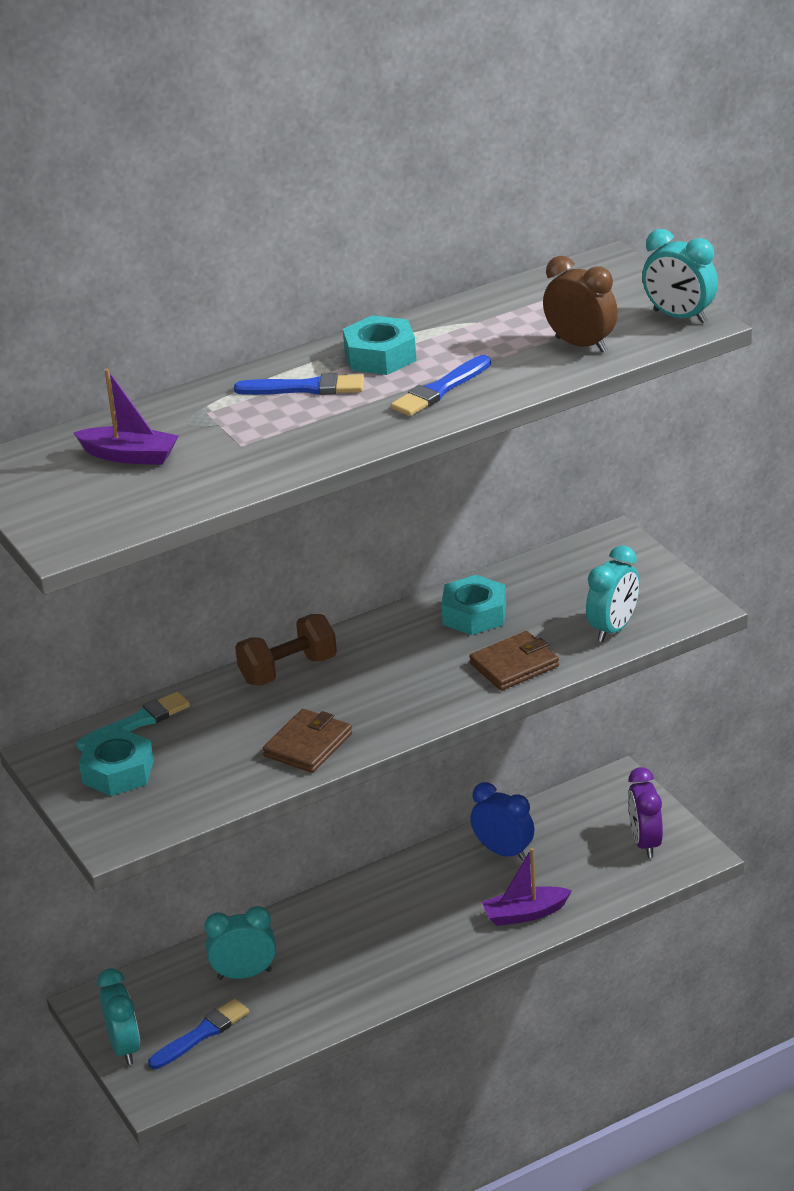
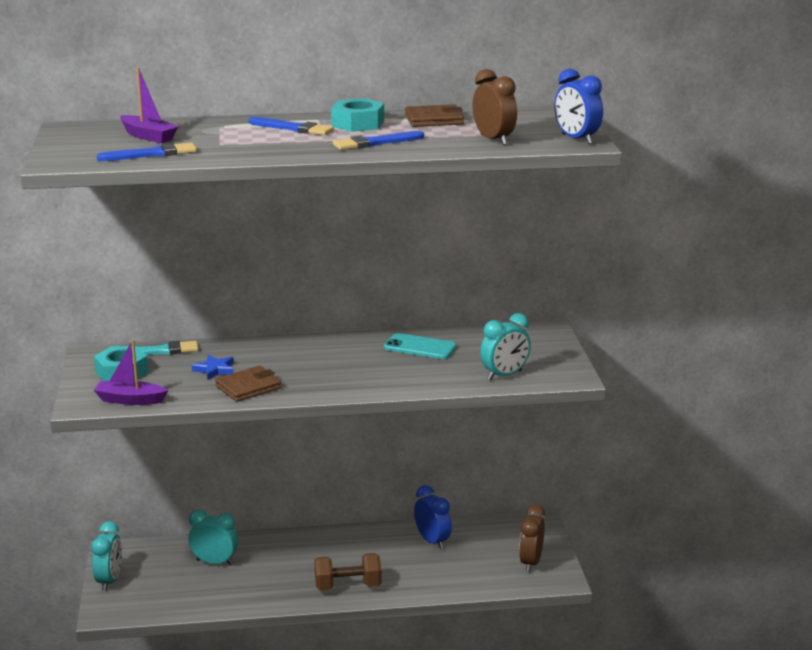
camera: 20 degrees right, 10 degrees down
(201, 1034) = (160, 588): blue brush -> blue brush (151, 154)
(239, 730) = (215, 370): none -> blue star
(288, 670) = (275, 347): brown dumbbell -> brown dumbbell (348, 586)
(474, 614) = (420, 347): turquoise nut -> turquoise phone
(514, 665) = (420, 378): brown wallet -> brown wallet (434, 120)
(525, 914) = (419, 580): purple boat -> purple boat (130, 400)
(645, 843) = (530, 562): purple clock -> brown clock
(679, 317) = (576, 139): turquoise clock -> blue clock

